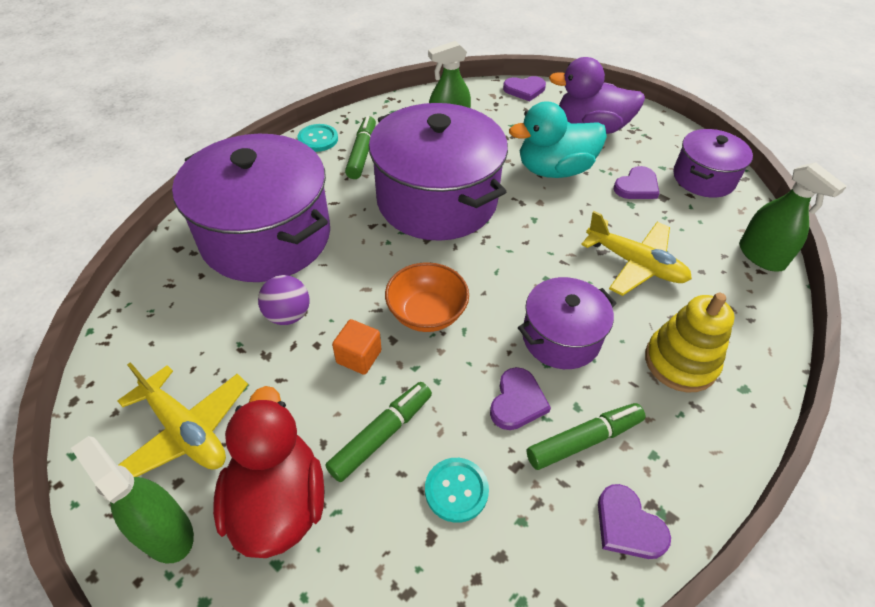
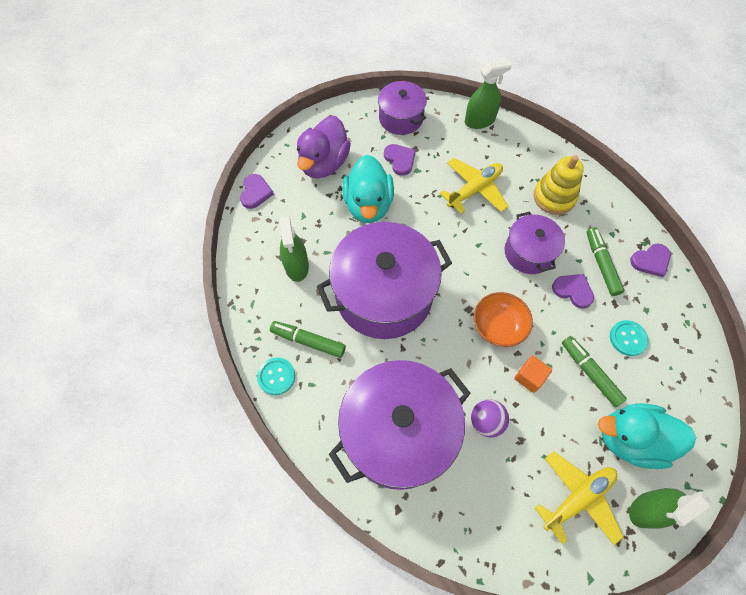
camera: 75 degrees left, 15 degrees up
(278, 502) = (631, 439): red duck -> turquoise duck

